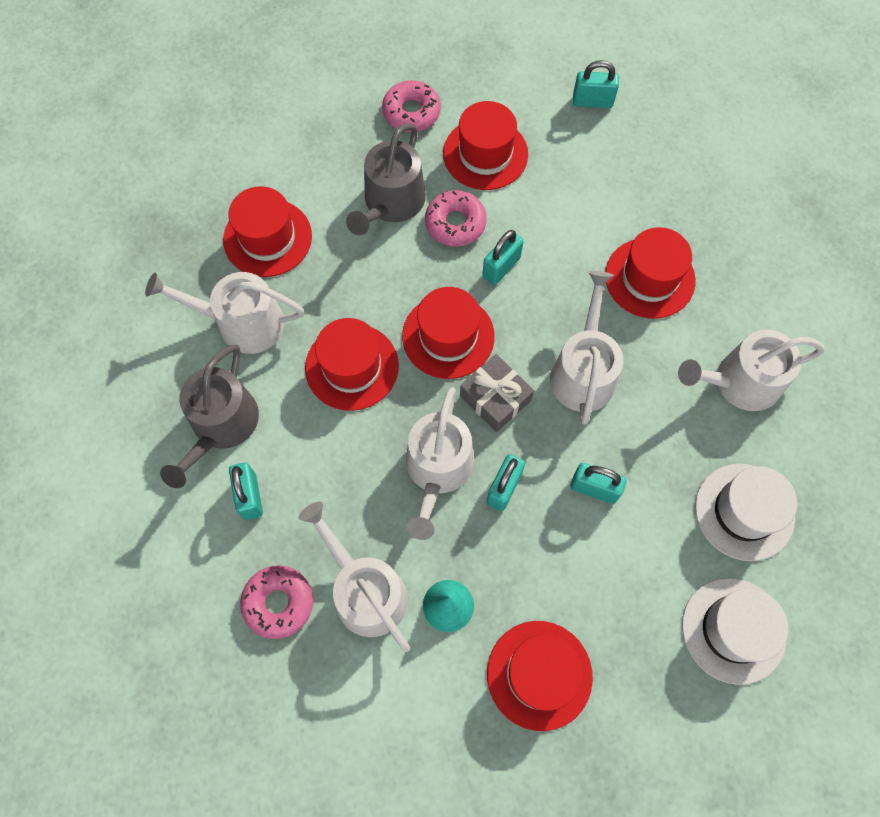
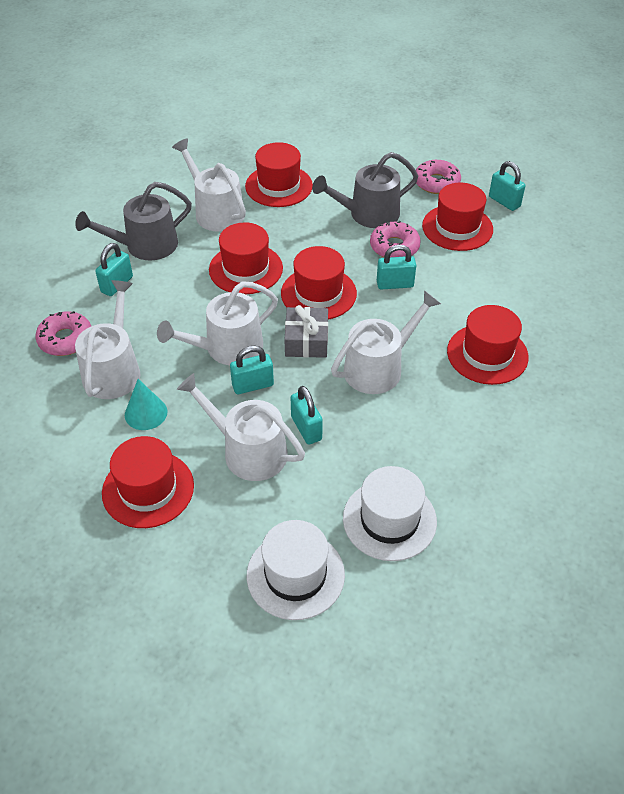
camera: 45 degrees right, 20 degrees down
(592, 101) = (565, 246): turquoise padlock -> turquoise padlock (504, 202)
(740, 382) = (480, 451): white watering can -> white watering can (248, 451)

